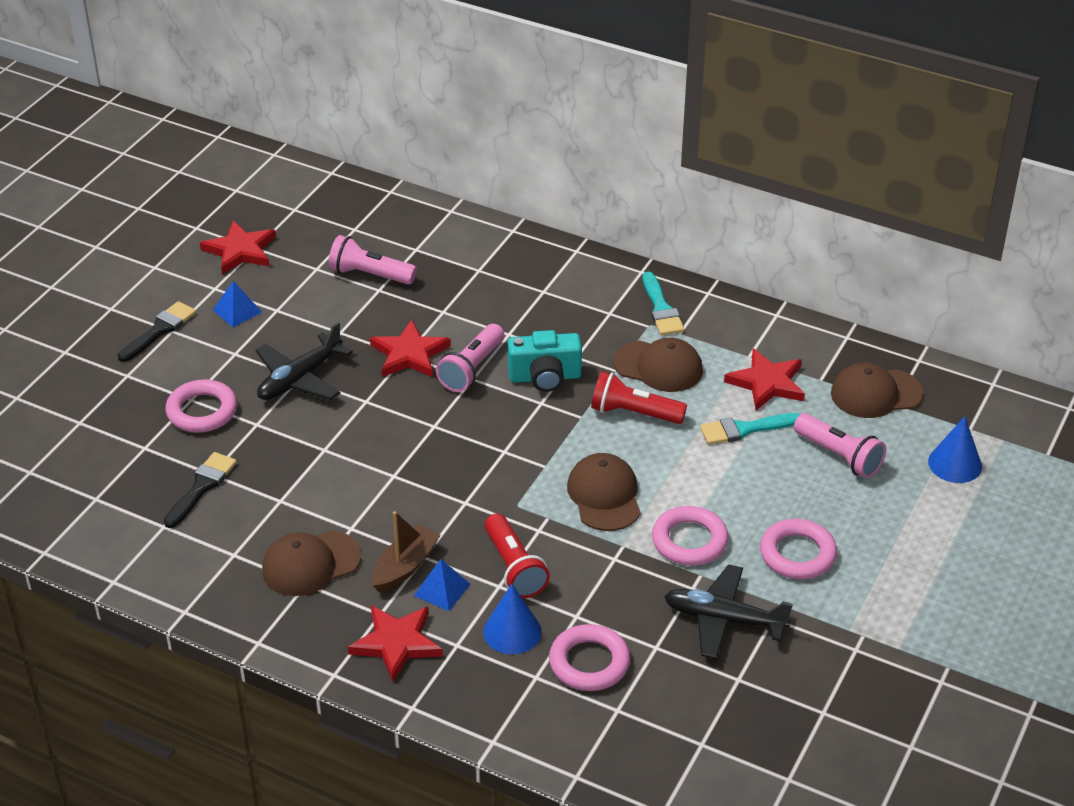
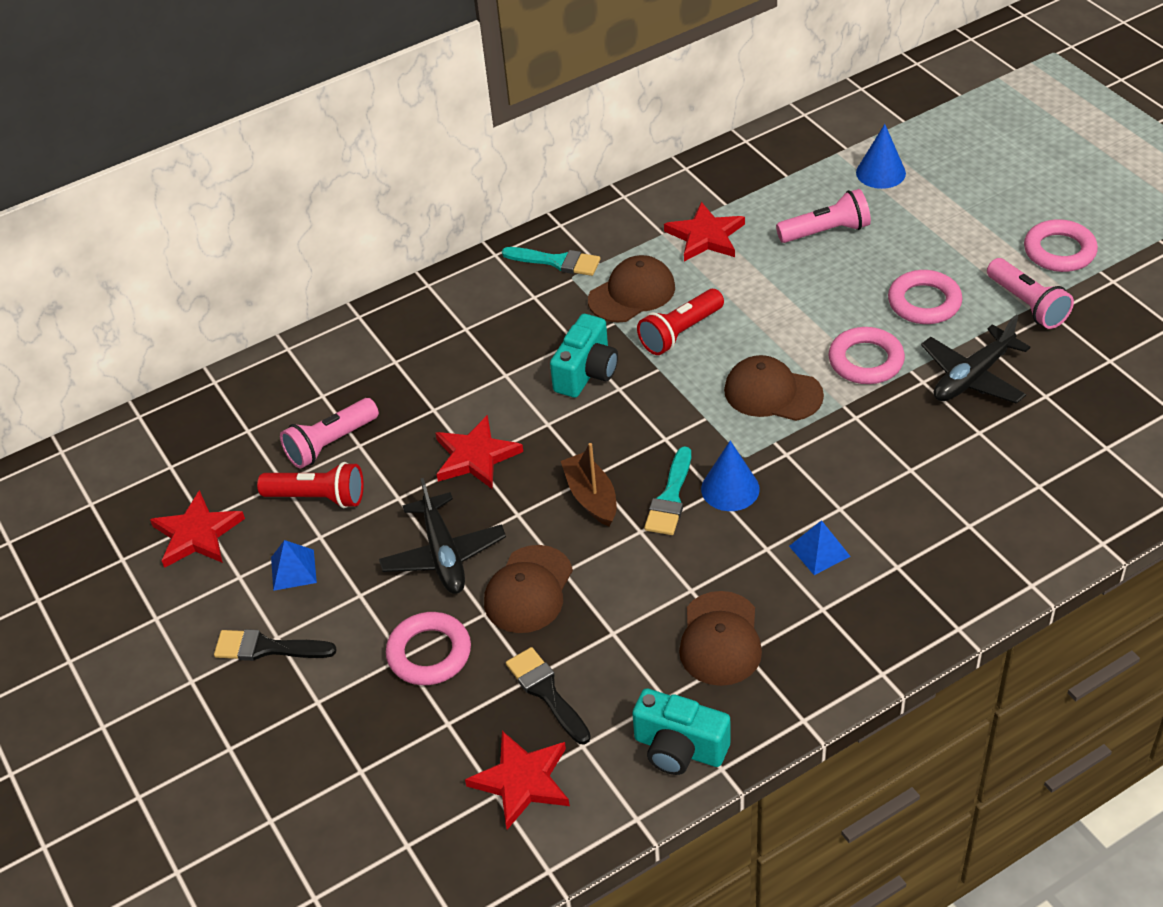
camera: 55 degrees left, 5 degrees up
(159, 330) = (267, 648): black brush -> black brush turned 60 degrees counterclockwise
(190, 580) = (679, 748): none -> turquoise camera
(396, 643) = (869, 610): red star -> red star (522, 781)
(405, 566) = (771, 567): brown boat -> brown boat (591, 497)
(471, 369) = (534, 419): pink flashlight -> pink flashlight (1027, 305)
(512, 631) = (904, 520): blue cone -> blue cone (730, 489)
(514, 568) = (824, 489): red flashlight -> red flashlight (318, 497)
(589, 663) = (973, 482): pink ring -> pink ring (1059, 251)
(744, 429) = (753, 273): turquoise brush -> turquoise brush (670, 497)
(875, 393) = (767, 180): brown cap -> brown cap (528, 590)

